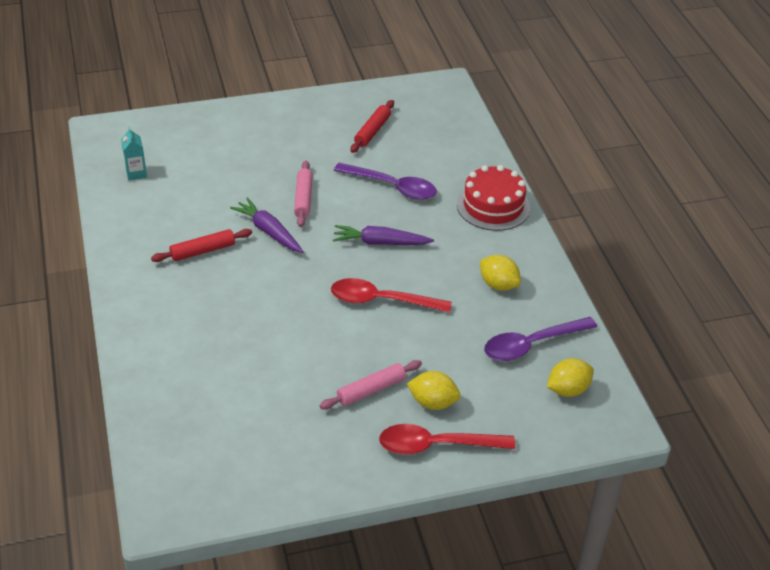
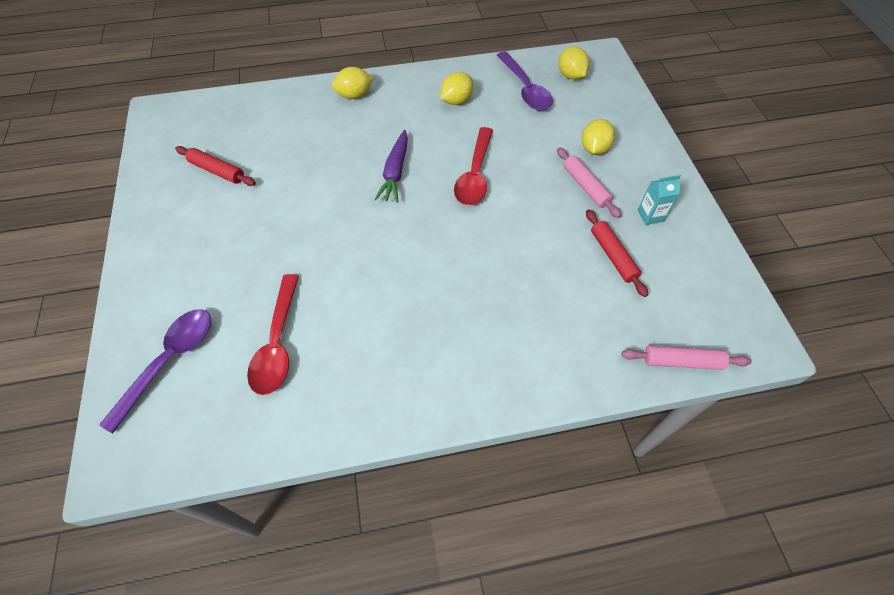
camera: 85 degrees left, 15 degrees up
(136, 173) = (230, 407): turquoise carton -> turquoise carton (650, 215)
(202, 251) = (393, 323): red rolling pin -> red rolling pin (613, 256)
(269, 231) = (367, 261): purple carrot -> none
(303, 198) = (317, 231): pink rolling pin -> pink rolling pin (682, 361)
(392, 187) = (313, 160): purple spoon -> purple spoon (169, 361)
(436, 445) = (639, 149): red spoon -> red spoon (278, 343)
(493, 206) = (354, 95): red cake -> yellow lemon

